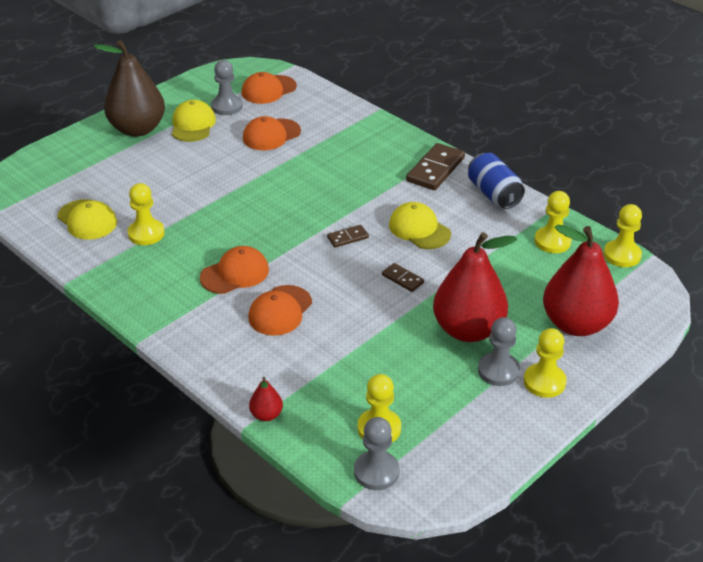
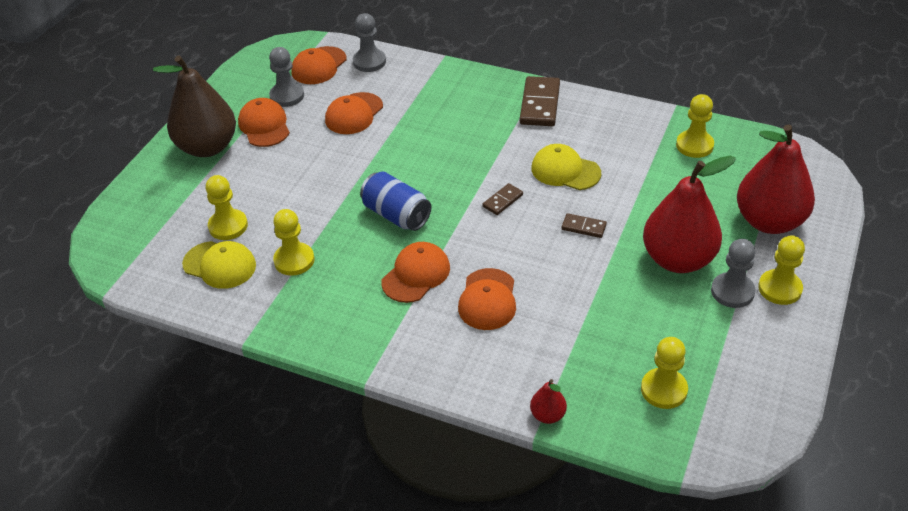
camera: 20 degrees left, 5 degrees up
(193, 125) = (264, 126): yellow cap -> orange cap
(376, 472) = (691, 435): grey pawn -> grey pawn (369, 62)
(494, 194) = (610, 113): blue can -> blue can (396, 215)
(622, 255) = (763, 140): yellow pawn -> yellow pawn (228, 226)

